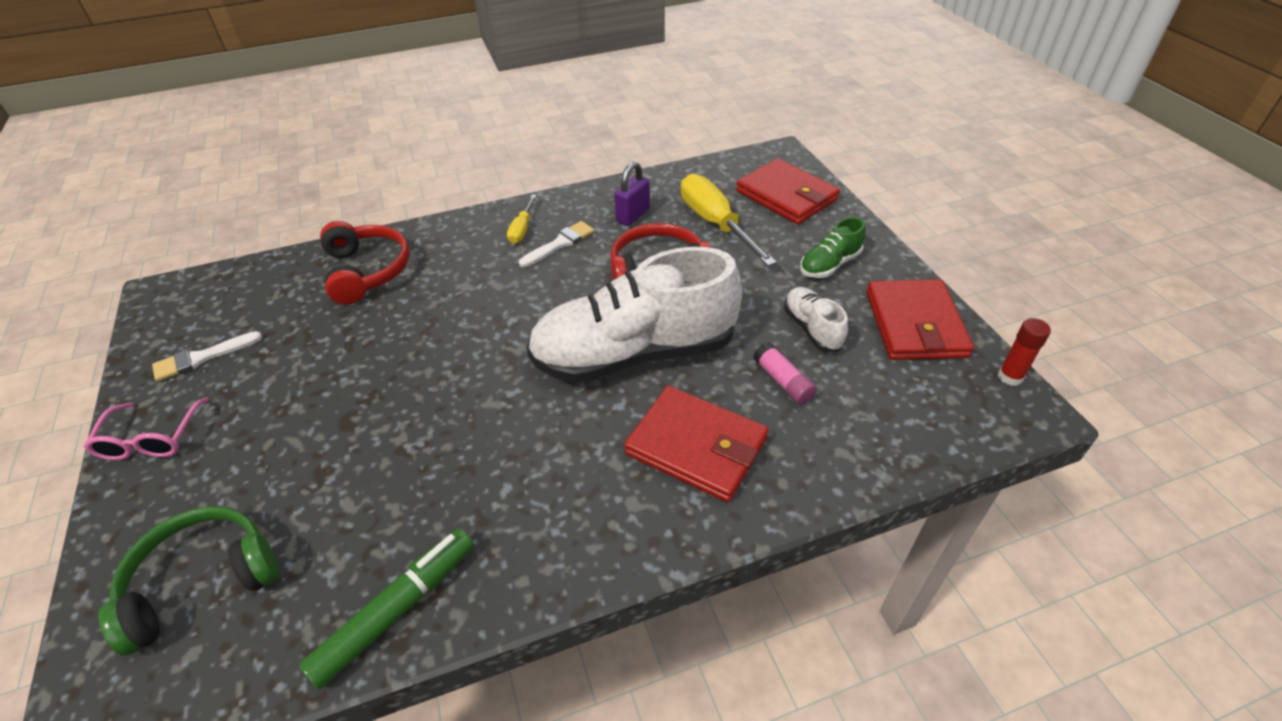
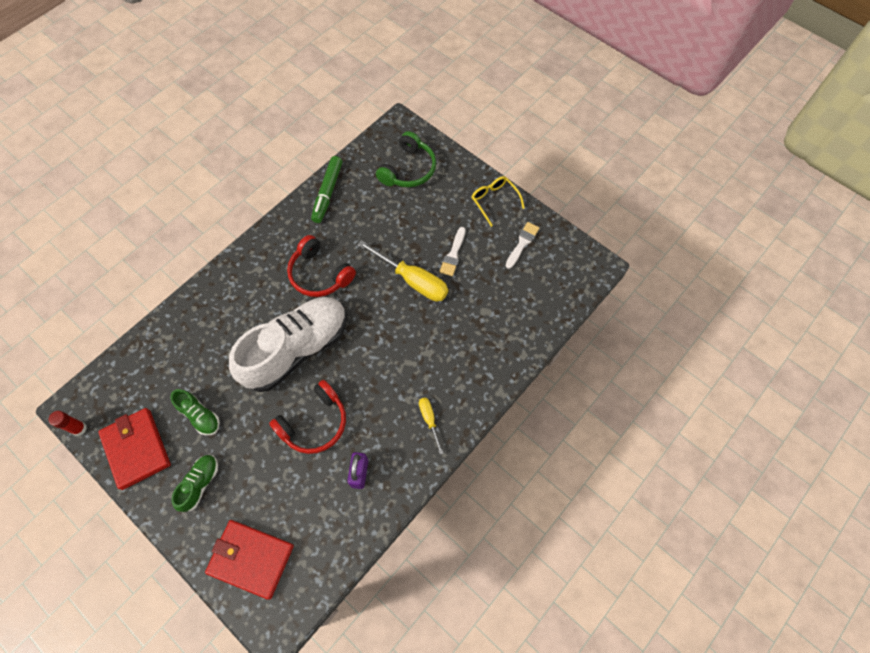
camera: 150 degrees right, 20 degrees up
(151, 438) = (494, 201): pink glasses -> yellow glasses
(367, 271) = (497, 336): red headphones -> red headphones (319, 274)
(560, 243) = (393, 418): white brush -> white brush (453, 254)
(696, 446) = (240, 308): red wallet -> none
(715, 223) = (295, 493): yellow screwdriver -> yellow screwdriver (413, 280)
(783, 381) = (208, 367): pink glue stick -> none
(812, 328) = (200, 415): white shoe -> green shoe

